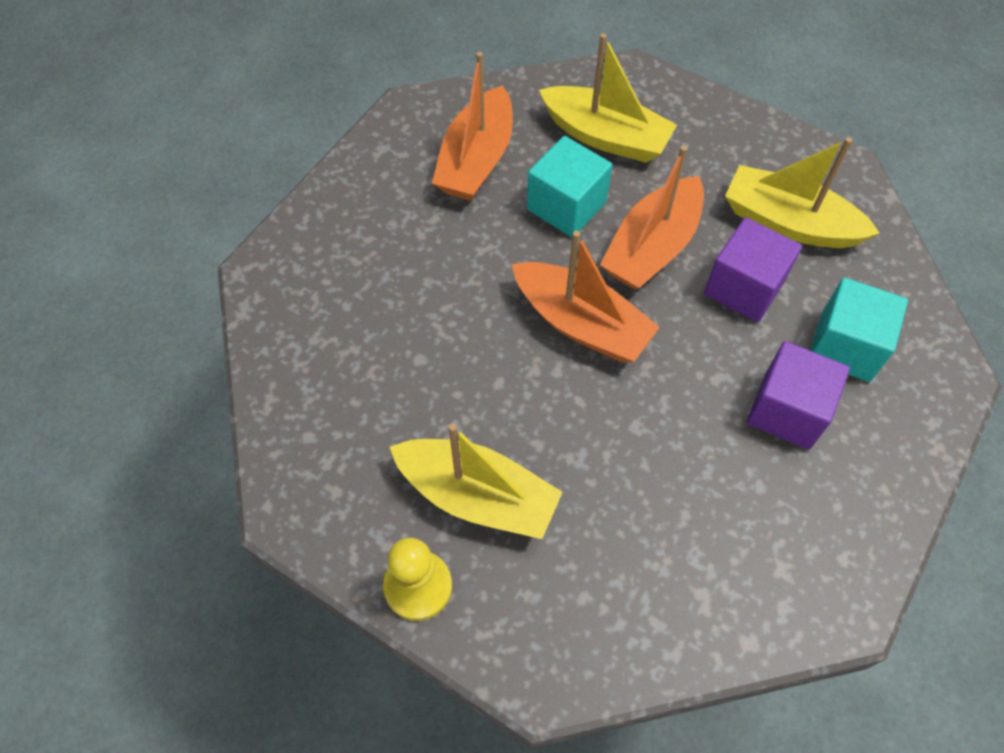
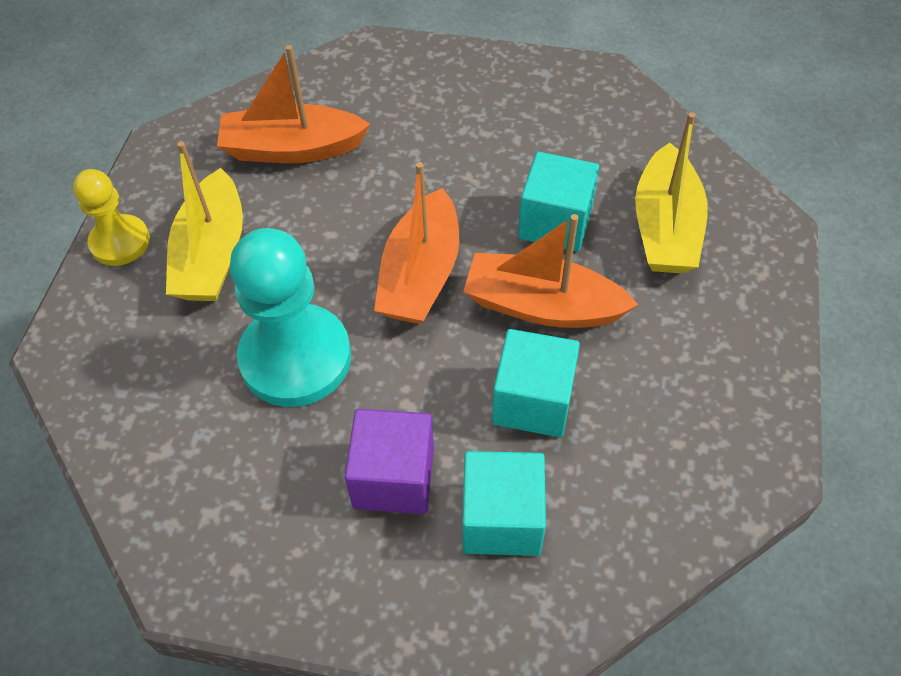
camera: 70 degrees right, 5 degrees down
(476, 160) = (571, 139): orange boat -> orange boat (292, 149)
(637, 452) = (295, 358): none -> turquoise pawn
(744, 287) = (533, 401): purple cube -> turquoise cube
(789, 222) = (647, 424): yellow boat -> none

